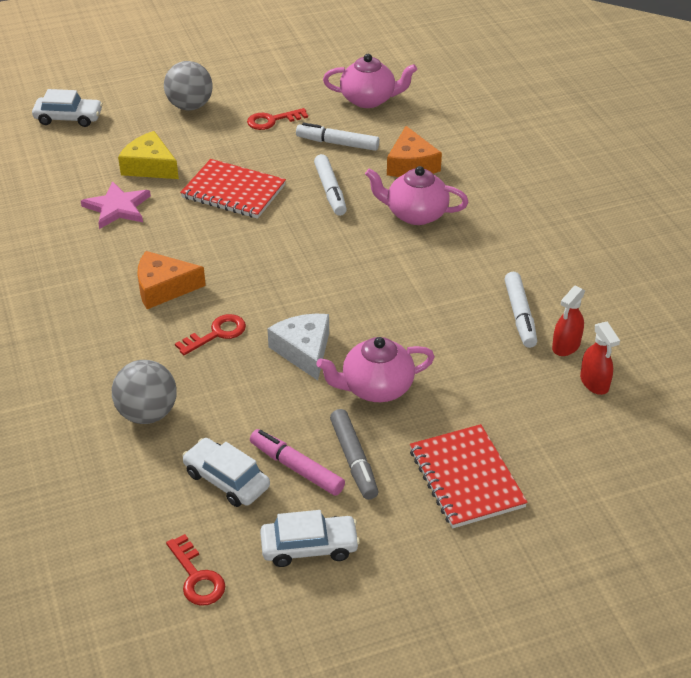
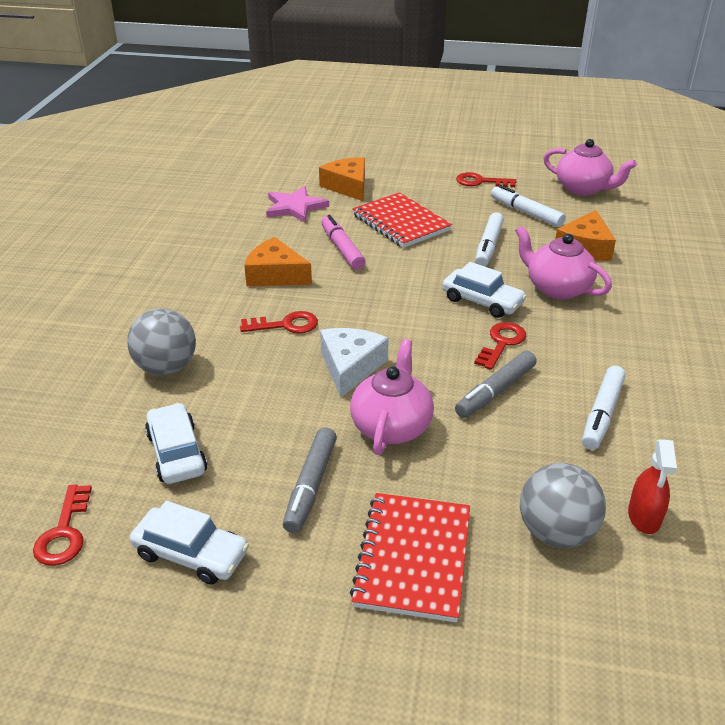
camera: 30 degrees right, 5 degrees down
(68, 118) = (316, 140): white car -> white car (482, 301)
(149, 166) = (348, 186): yellow cheese -> orange cheese
(190, 106) = (419, 155): grey ball -> grey ball (556, 532)
(296, 468) = (249, 470): pink marker -> pink marker (342, 249)
(376, 388) = (391, 426): pink teapot -> pink teapot turned 90 degrees clockwise
(407, 283) = (502, 343): none -> red key
(432, 327) = (495, 391): none -> grey marker
(566, 346) = (635, 464): red spray bottle -> none

